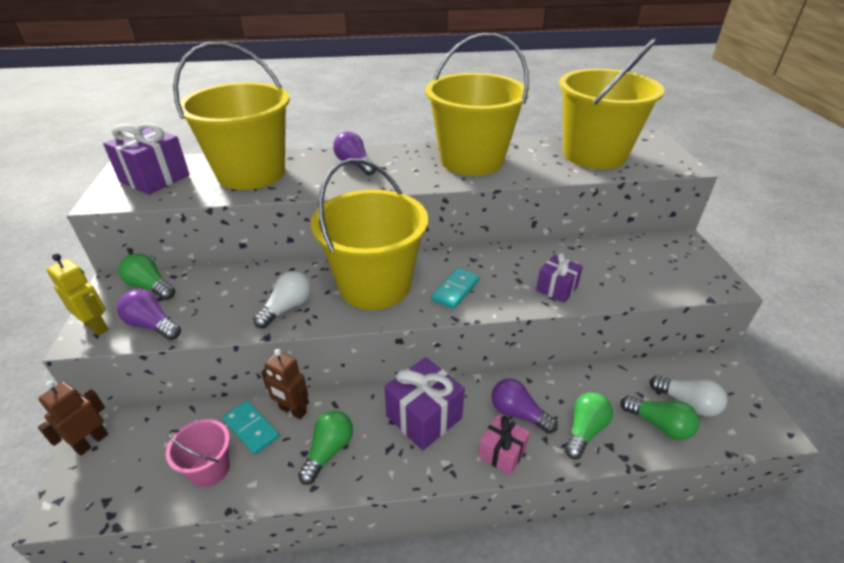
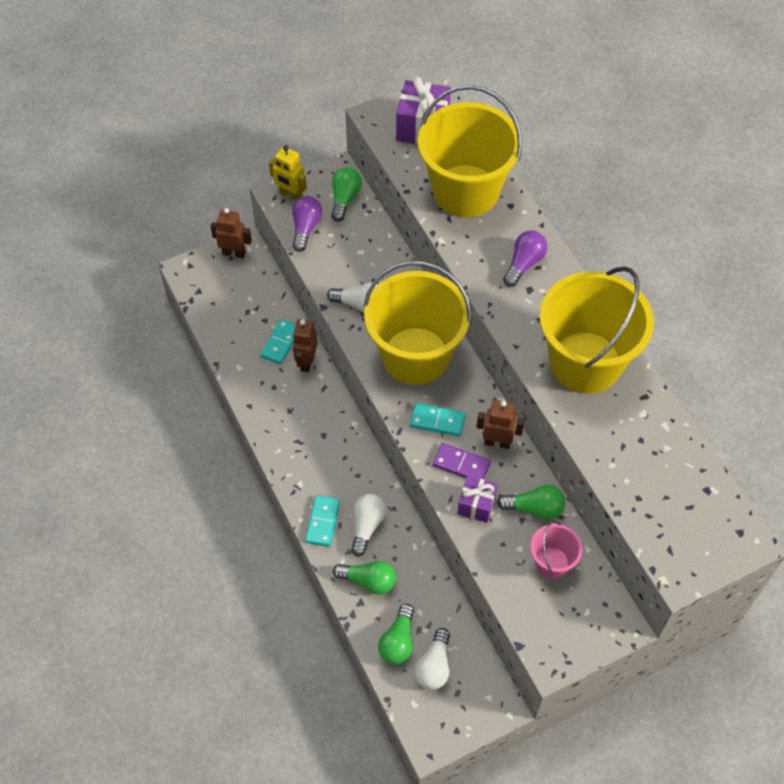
camera: 70 degrees right, 20 degrees up
(96, 326) = (290, 195): yellow robot -> yellow robot turned 105 degrees clockwise
(210, 469) = (240, 335): pink bucket -> pink bucket (552, 562)
(328, 451) = (281, 402): green light bulb -> green light bulb (534, 508)
(424, 417) = (336, 456): purple gift -> none
(494, 261) = (497, 442): none -> brown robot
(502, 453) = (323, 522): pink gift -> turquoise domino
(510, 287) = (461, 464): none -> purple domino
(518, 413) = (367, 526): purple light bulb -> white light bulb
(594, 154) = (662, 479): yellow bucket -> none

